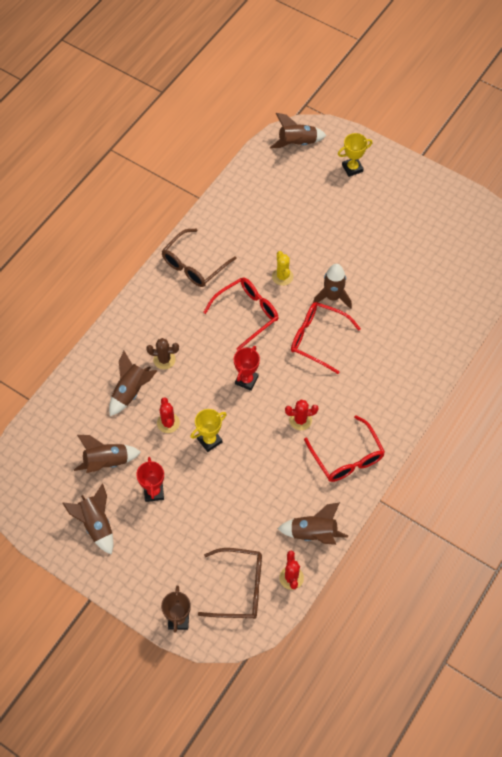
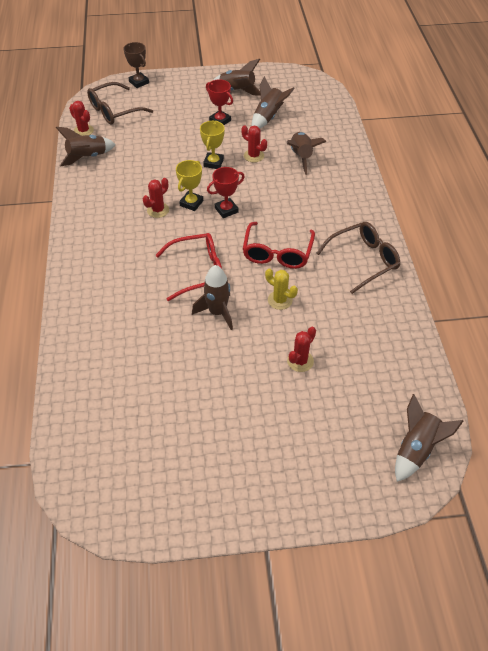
camera: 140 degrees right, 10 degrees down
(164, 359) = (302, 186): brown cactus -> none
(194, 265) = (363, 260): brown glasses -> brown glasses turned 60 degrees clockwise
(246, 380) = (226, 210): red trophy -> red trophy turned 75 degrees clockwise
(311, 229) = (300, 361): none -> red cactus
(347, 457) = (99, 209): red glasses -> none
(352, 168) = (327, 463): yellow trophy -> yellow trophy (191, 203)

